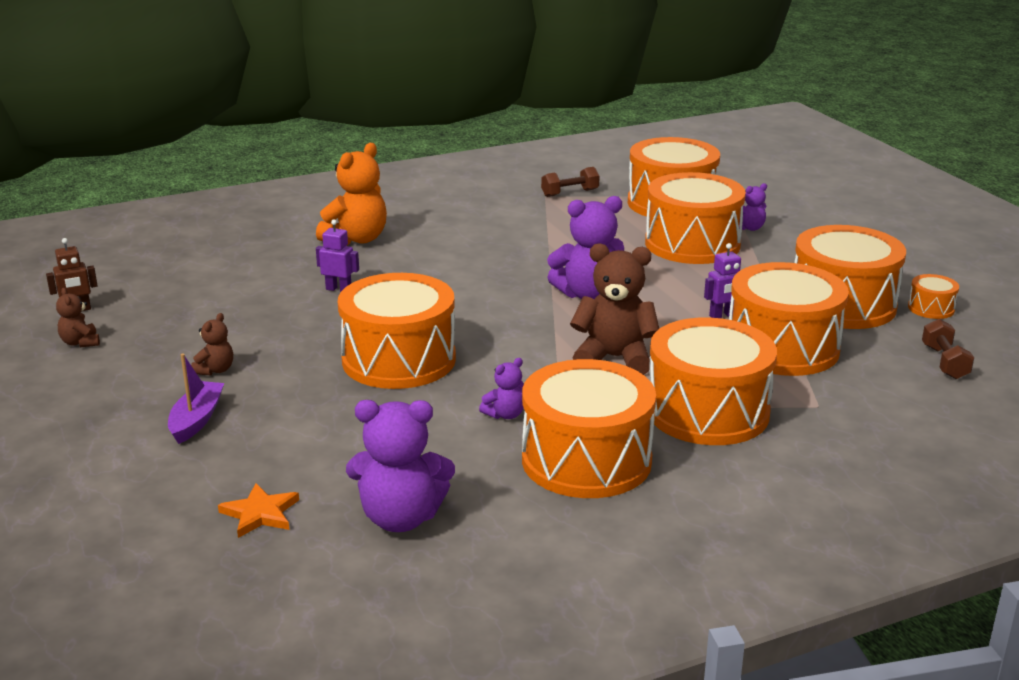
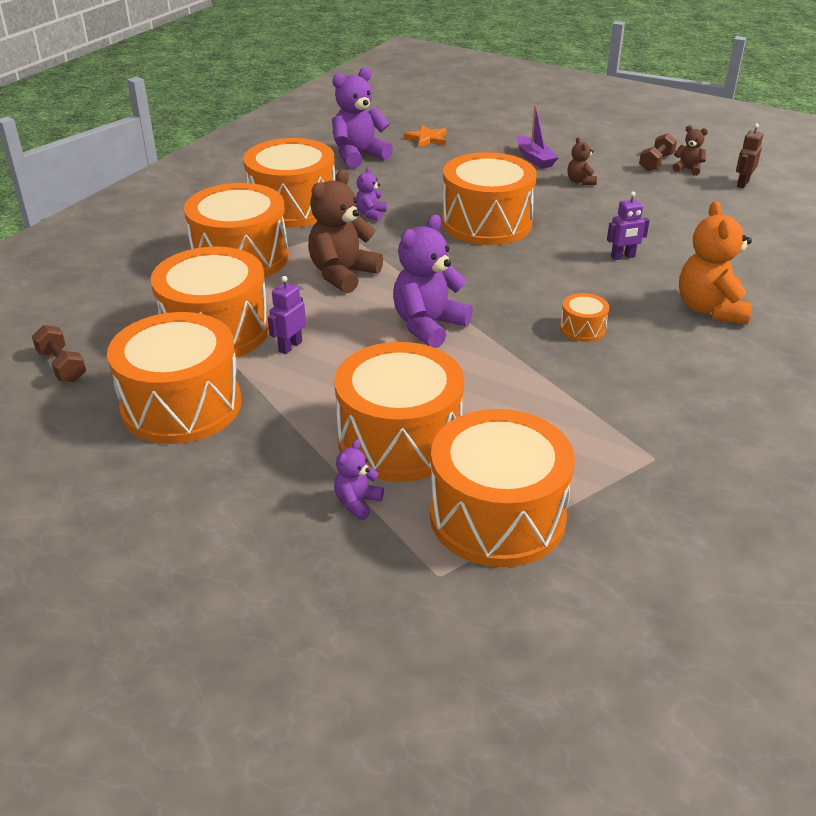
camera: 145 degrees right, 10 degrees up
(570, 193) = (638, 479): brown dumbbell -> brown dumbbell (656, 162)
(614, 358) = (342, 274): brown teddy bear -> brown teddy bear turned 150 degrees clockwise
(931, 308) = (83, 436): orange drum -> orange drum (582, 328)

